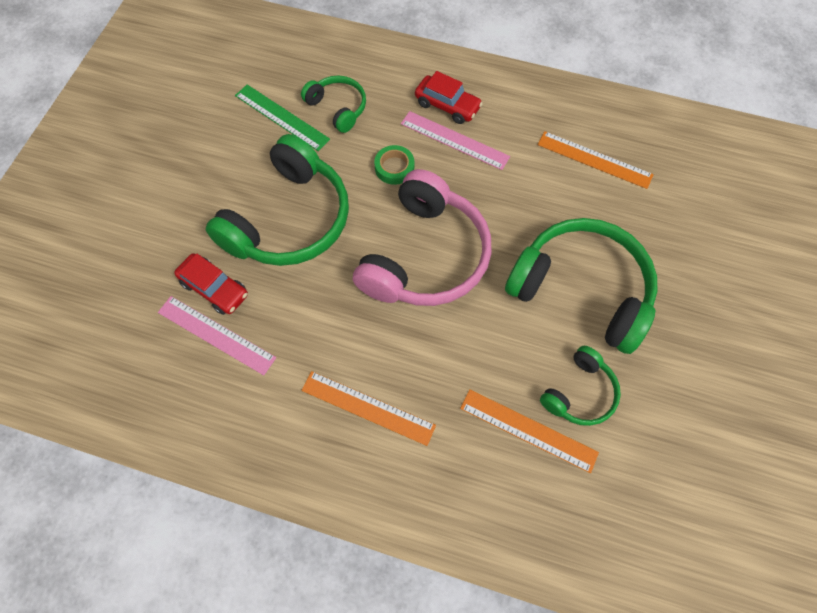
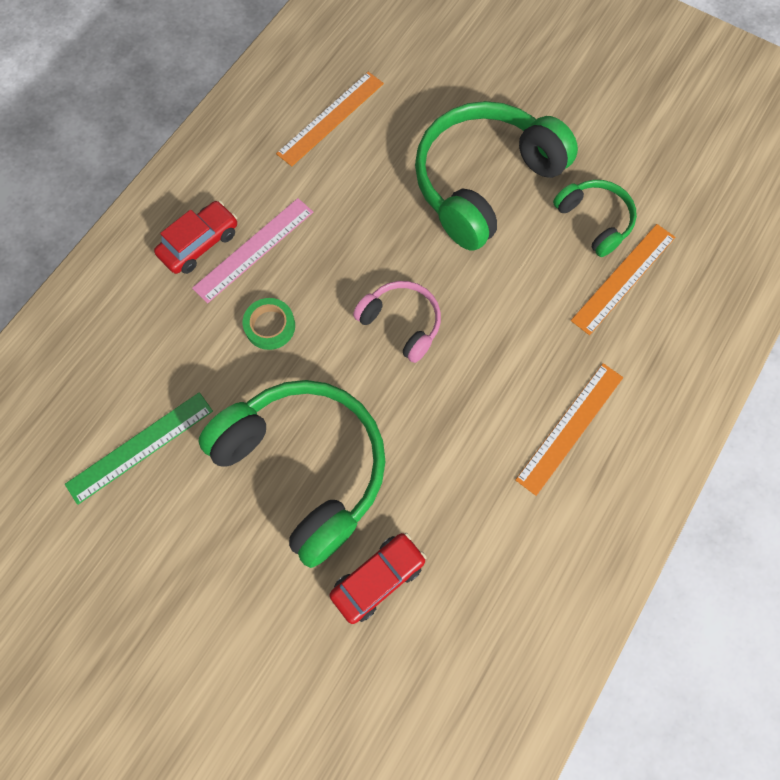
camera: 75 degrees left, 5 degrees up
(216, 335) = (443, 586): pink ruler -> none
(337, 108) = (153, 372): green headphones -> none
(424, 256) = (401, 323): pink headphones -> pink headphones, size x0.51

